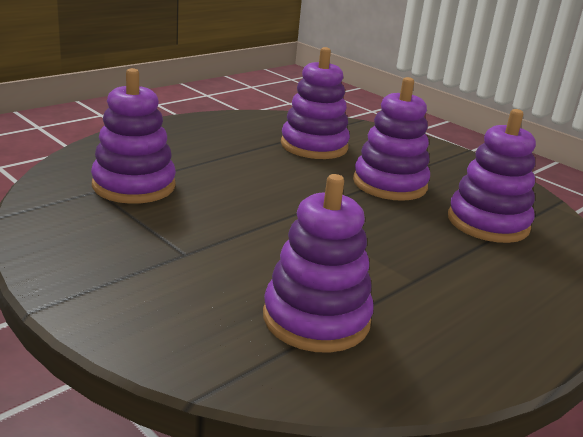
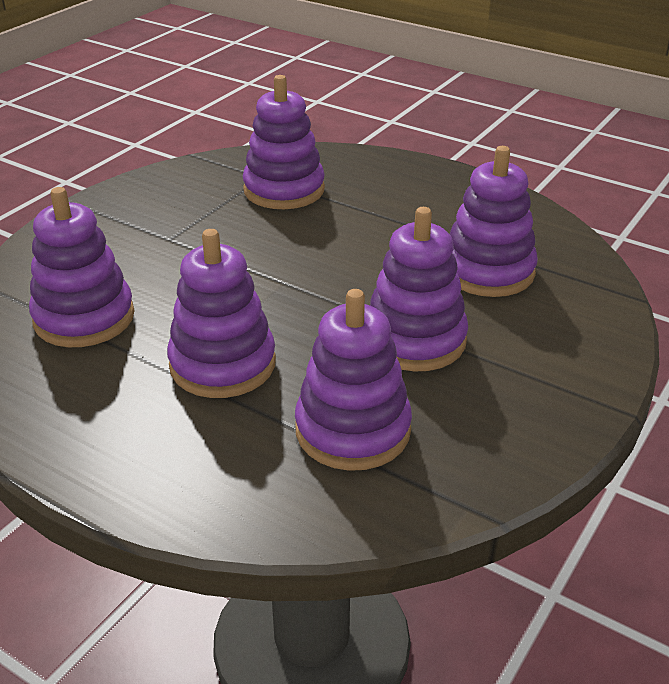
camera: 80 degrees right, 10 degrees up
(407, 257) = (222, 364): none -> purple stacking toy

